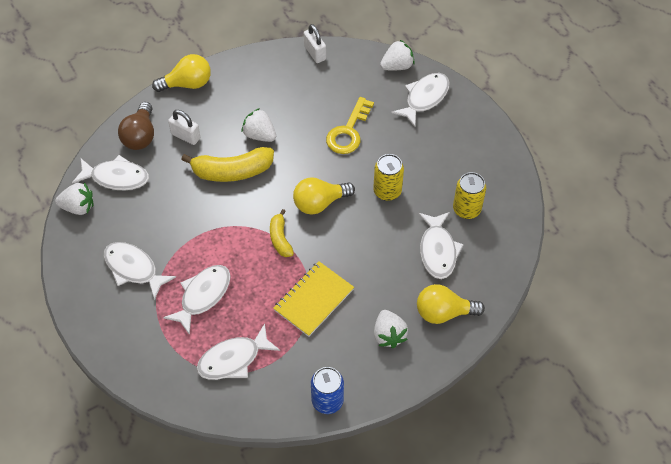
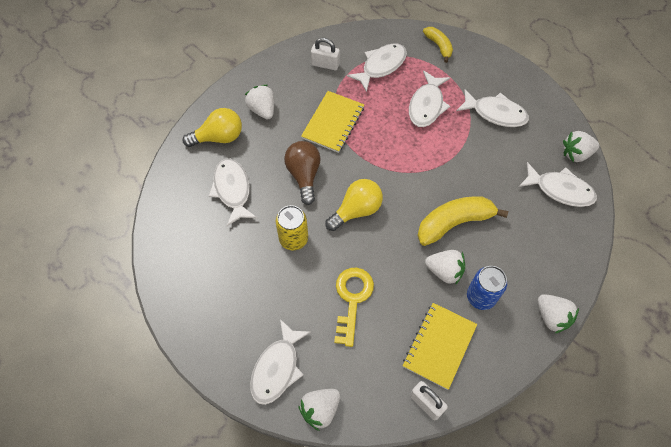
camera: 165 degrees right, 5 degrees up
(116, 177) = (560, 190): white fish -> white fish turned 150 degrees counterclockwise
(140, 136) = (564, 239): brown light bulb -> brown light bulb (304, 175)
(186, 136) = (519, 251): white padlock -> white padlock (325, 64)
(187, 84) = (552, 317): yellow light bulb -> white strawberry
(280, 238) = (381, 167): yellow banana -> yellow banana (438, 46)
(289, 85) = (439, 346): none -> yellow notebook
(327, 401) = (299, 54): blue can -> blue can (481, 297)
(466, 209) = (210, 238): yellow can -> none

